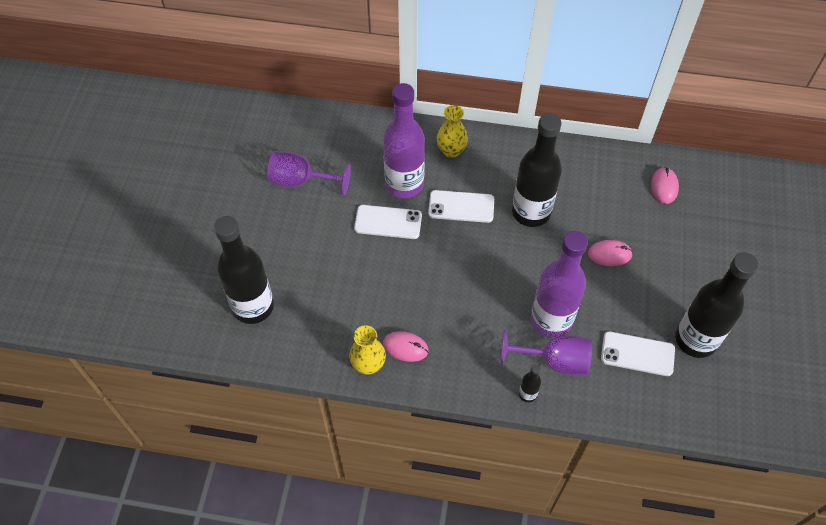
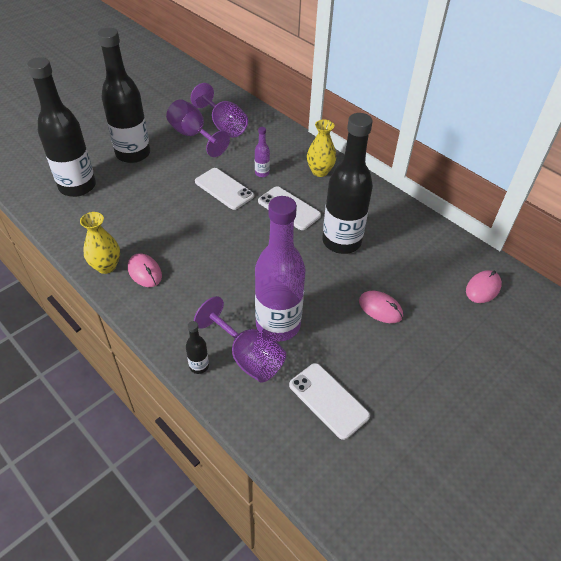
camera: 35 degrees right, 10 degrees down
(318, 151) = (224, 126): none -> purple goblet
(404, 184) = (262, 173): purple bottle -> purple bottle, size x0.41
(695, 339) = (398, 426): black bottle -> black bottle (133, 154)

